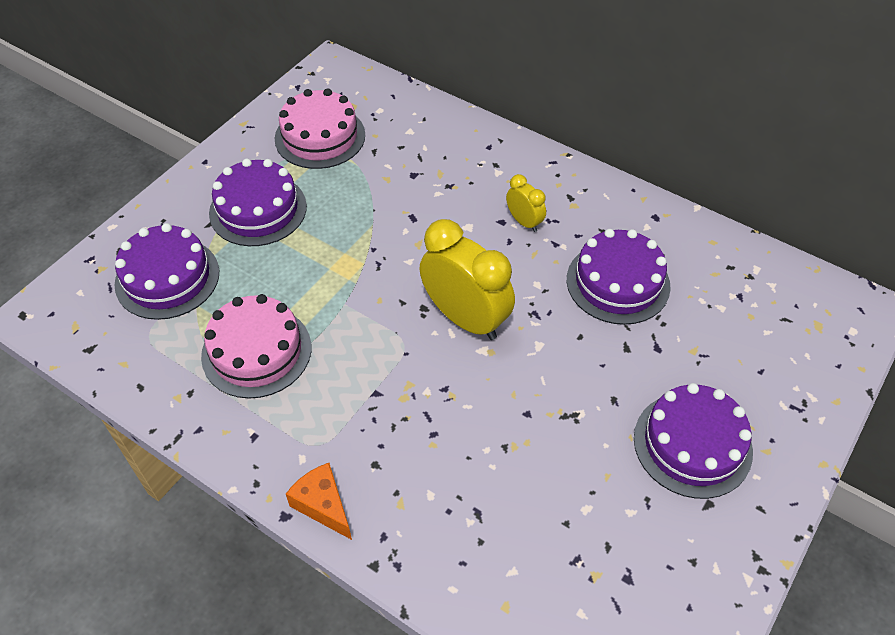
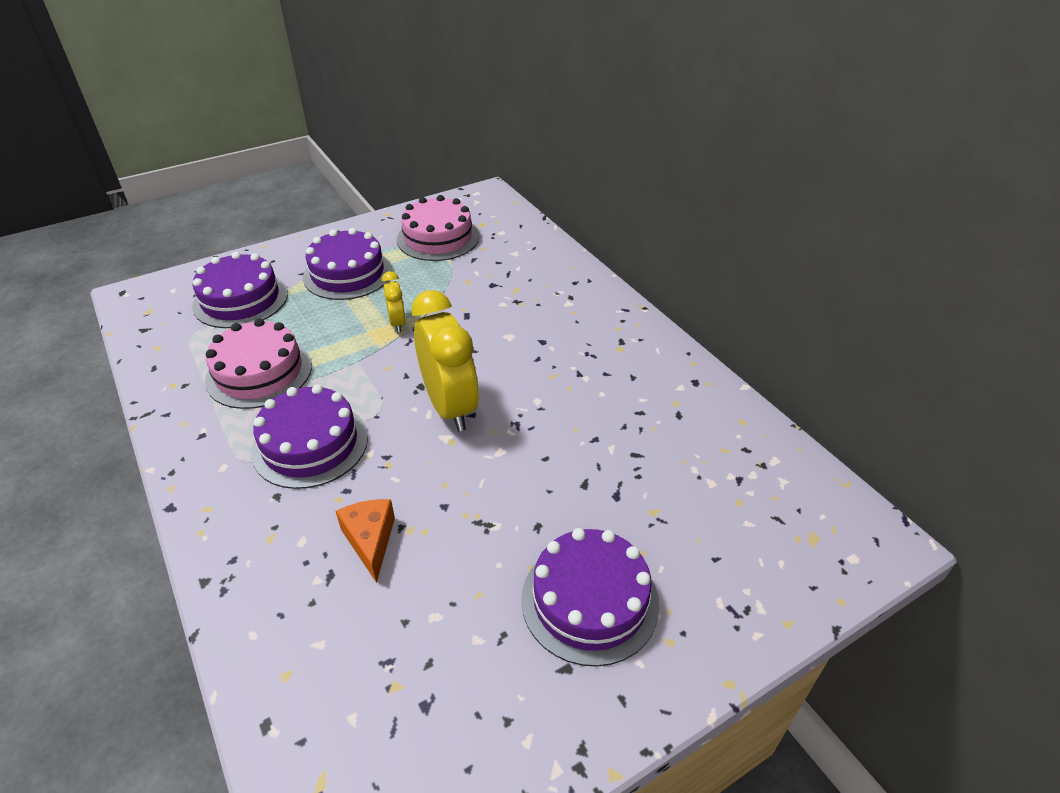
camera: 25 degrees right, 10 degrees down
(323, 505) = (206, 511): orange cheese -> orange cheese (370, 540)
(524, 222) = (563, 348): yellow clock -> yellow clock (397, 323)
(618, 282) = (617, 425): purple cake -> purple cake (310, 444)

